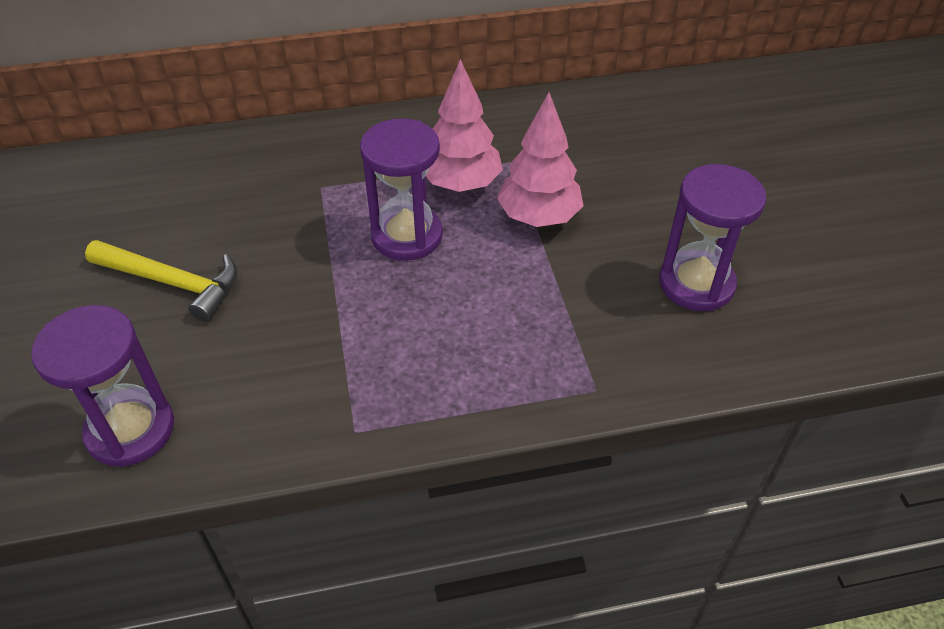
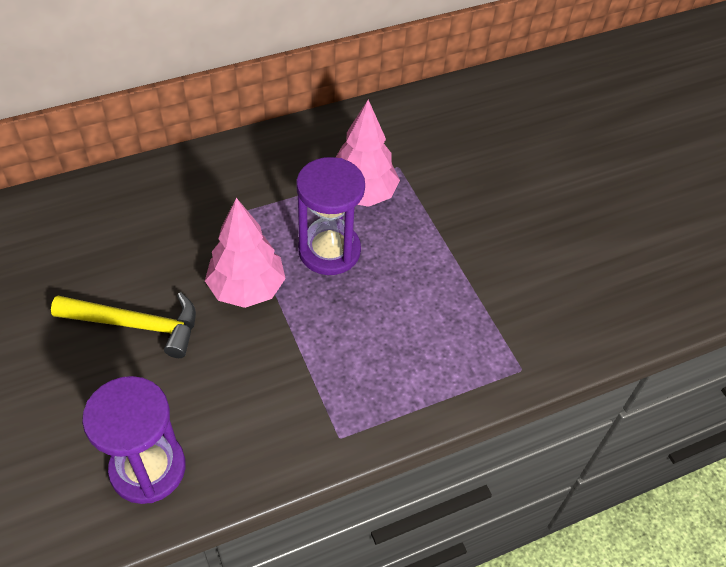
camera: 15 degrees left, 5 degrees up
(539, 217) = (436, 218): pink tree -> pink tree (247, 288)
(696, 284) = (577, 263): purple hourglass -> none

